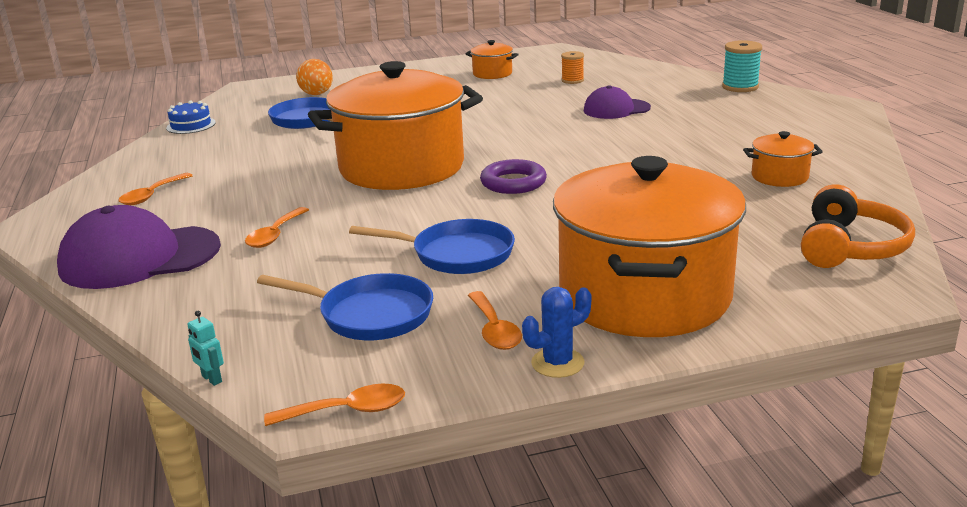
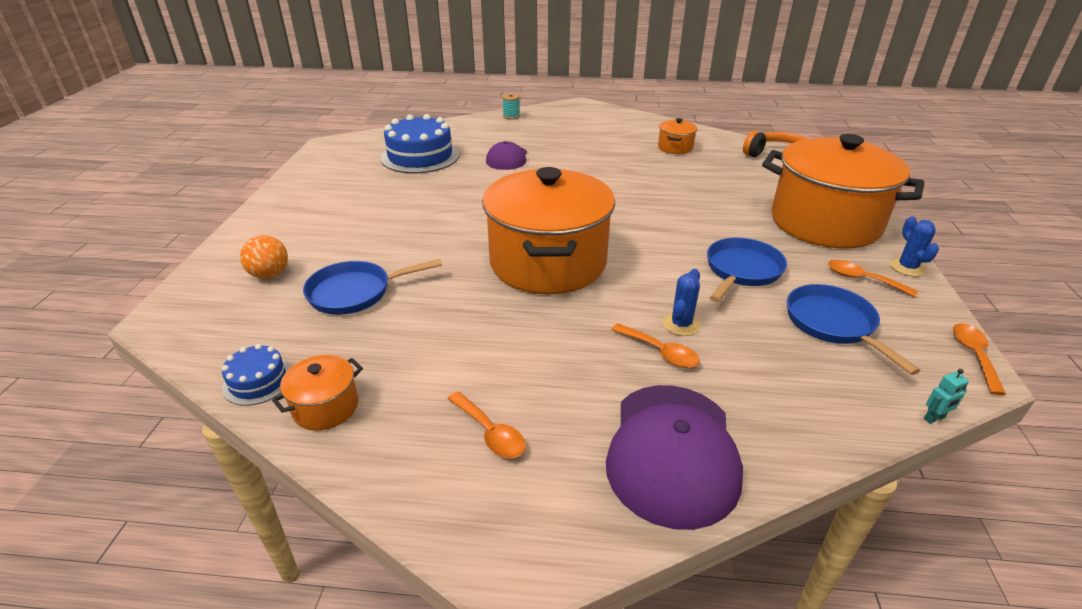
camera: 70 degrees left, 10 degrees up
(326, 237) = (681, 324): none -> blue cactus
(370, 315) = (833, 324): blue pan -> blue pan turned 60 degrees counterclockwise
(492, 74) = (352, 180): orange pot -> orange pot (326, 407)
(494, 330) = (863, 279): orange spoon -> orange spoon turned 150 degrees counterclockwise
(513, 183) = (621, 224): purple ring -> none
(572, 80) = (420, 156): orange spool -> blue cake
(740, 87) = (511, 116): turquoise spool -> turquoise spool, size x0.66

